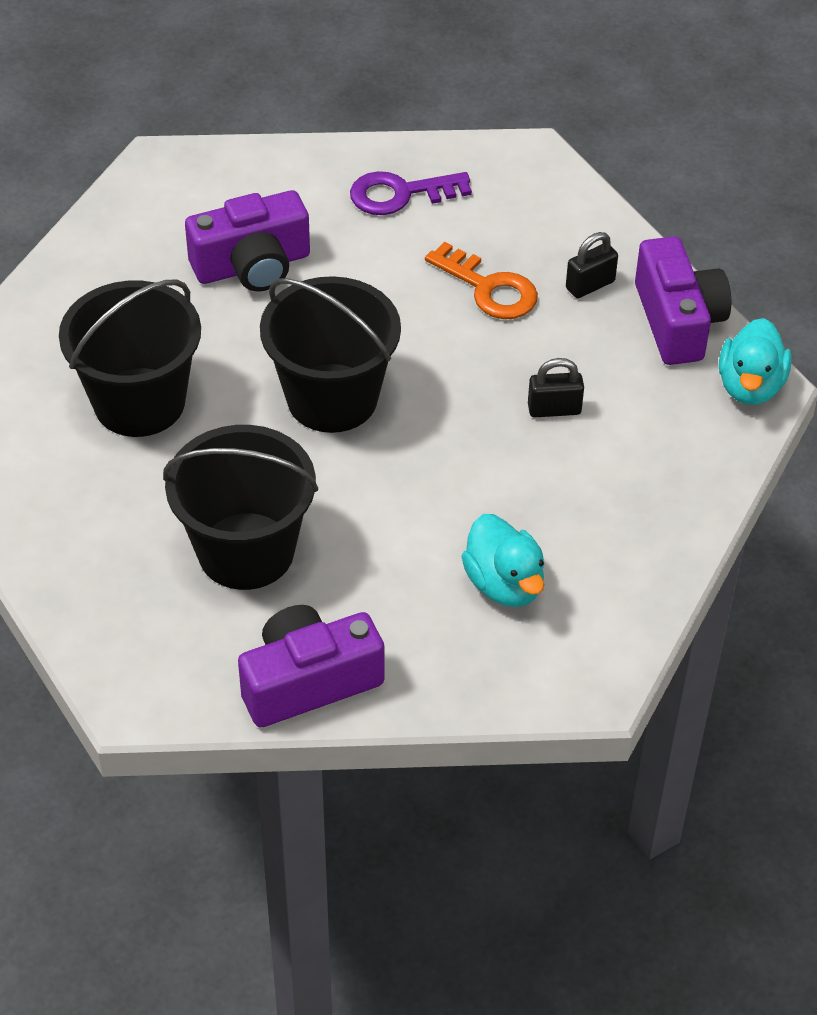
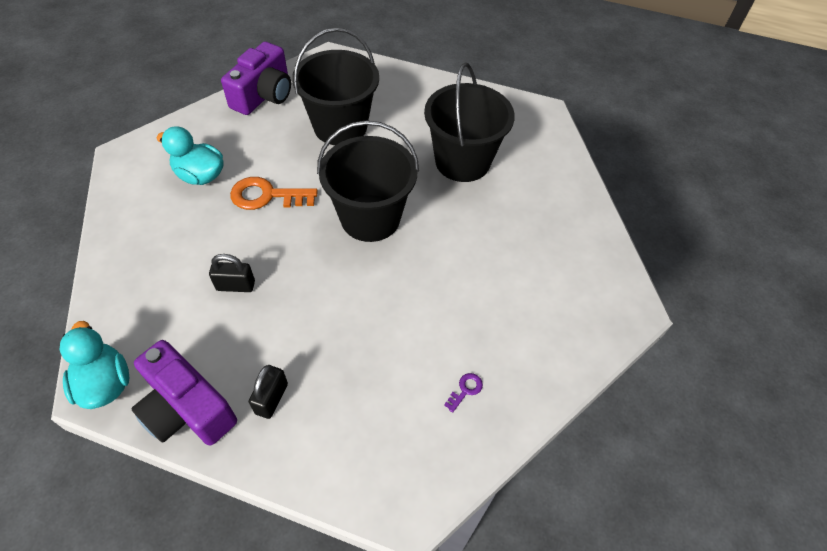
camera: 140 degrees right, 5 degrees up
(252, 265) = (496, 270): purple camera -> none
(400, 194) = (465, 390): purple key -> purple key, size x0.45
(489, 288) = (340, 348): orange key -> orange key (266, 196)
(554, 409) = (235, 285): black padlock -> black padlock turned 45 degrees clockwise

